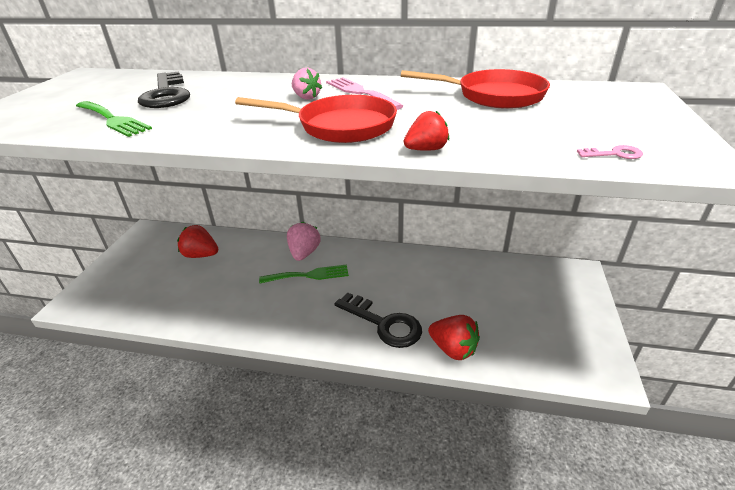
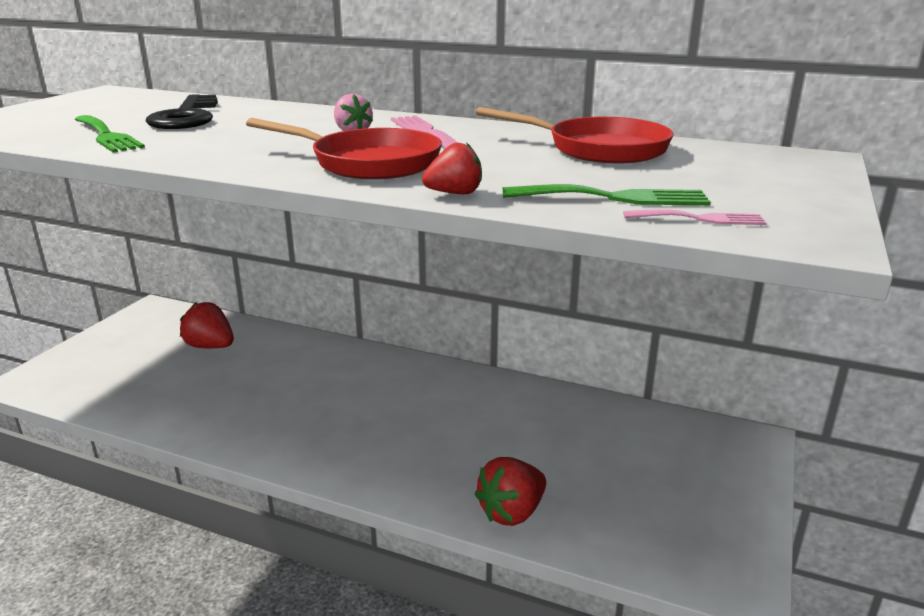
camera: 10 degrees right, 10 degrees down
(304, 253) = (350, 362): pink strawberry -> none
(309, 275) = (345, 390): green fork -> green fork (614, 198)
(383, 324) = (424, 465): black key -> none
(453, 349) = (512, 512): red strawberry -> red strawberry turned 90 degrees clockwise
(614, 154) = (700, 219): pink key -> pink fork

